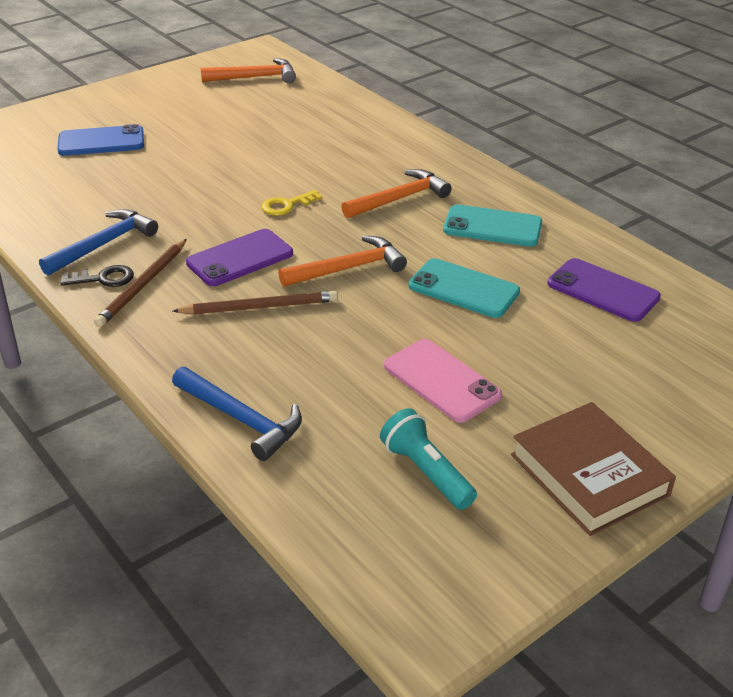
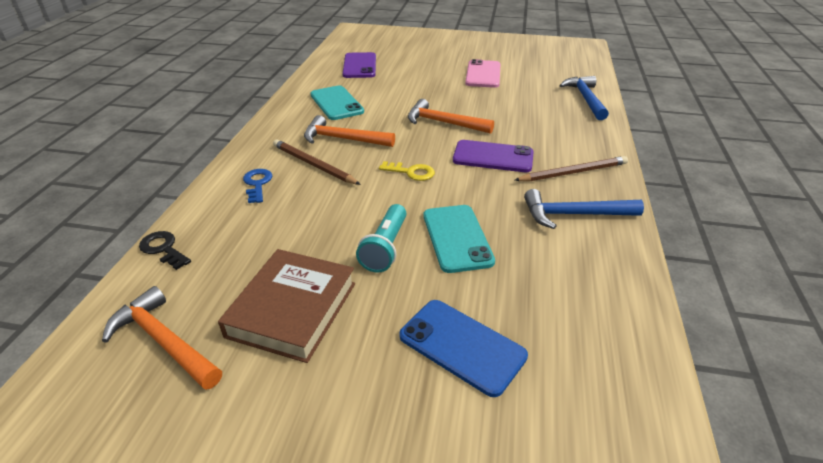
camera: 130 degrees left, 0 degrees up
(104, 278) = (596, 189): black key -> black key (163, 249)
(260, 307) = (518, 129): brown pencil -> brown pencil (313, 165)
(378, 139) = (257, 184): none -> blue key
(426, 472) = (533, 61): turquoise flashlight -> turquoise flashlight (385, 248)
(463, 289) = (410, 91): turquoise phone -> turquoise phone (457, 238)
(589, 475) = (481, 42): brown book -> brown book (292, 309)

